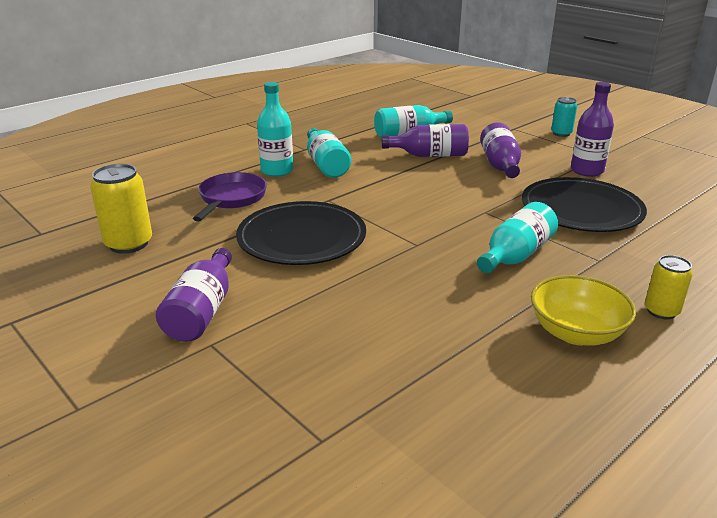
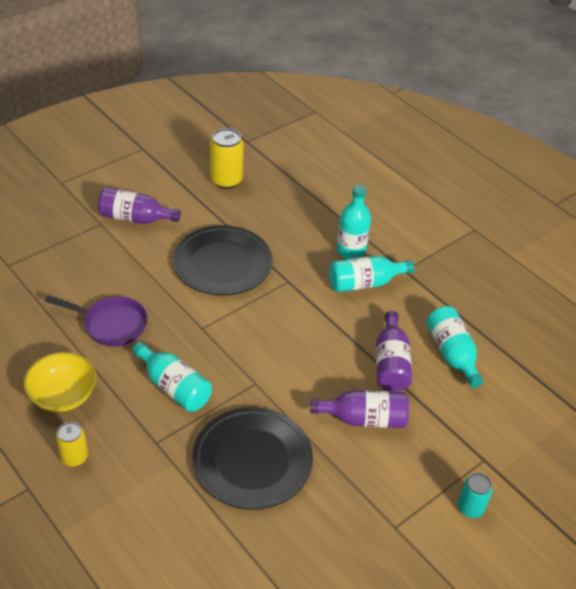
camera: 90 degrees right, 15 degrees up
(231, 199) = (294, 225): purple pan -> purple pan (111, 324)
(587, 171) = (348, 497): purple bottle -> none

